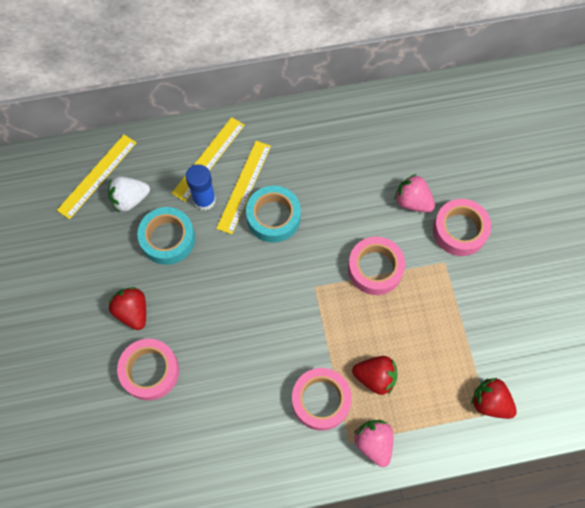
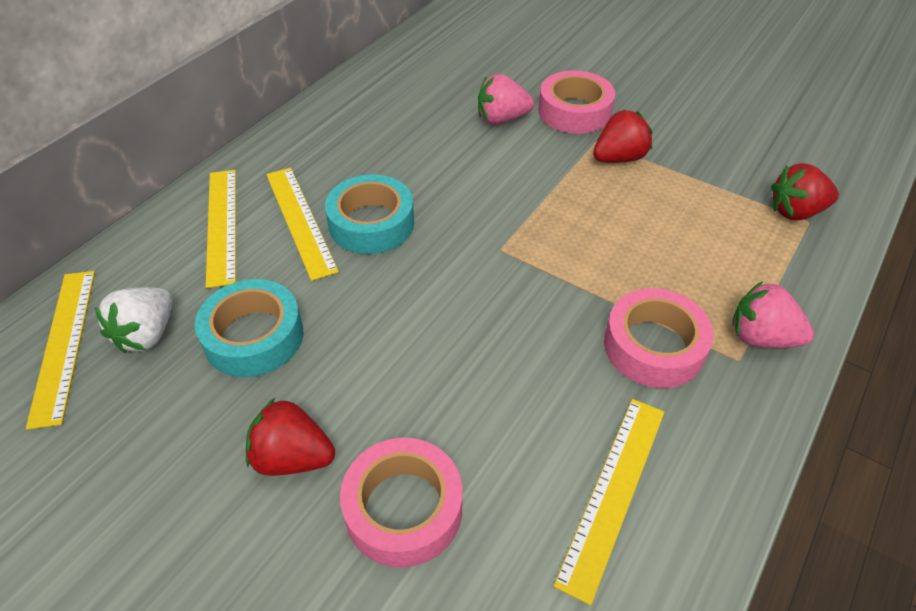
camera: 45 degrees left, 20 degrees down
(204, 200) = (261, 265): blue glue stick -> none
(228, 441) = (613, 492): none -> yellow ruler
(375, 268) = (540, 190): pink tape -> none
(375, 377) = (673, 277): red strawberry -> red strawberry (619, 158)

